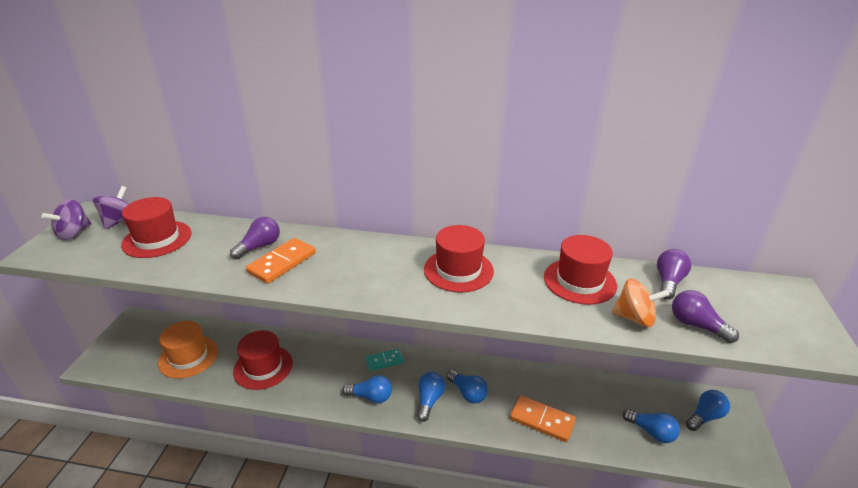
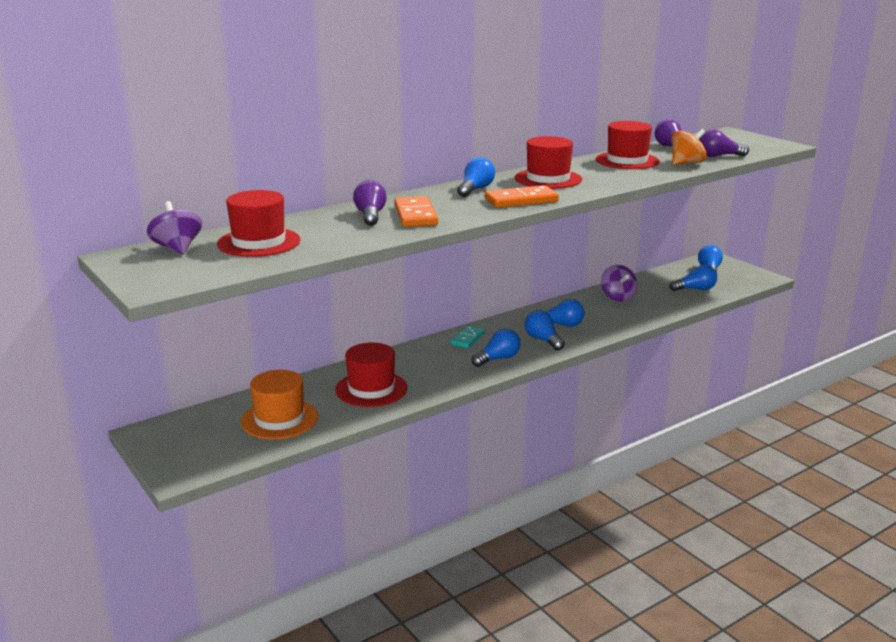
camera: 45 degrees left, 10 degrees down
(74, 233) = (151, 268): purple spinning top -> purple spinning top (617, 297)
(380, 253) = (475, 189): none -> blue light bulb
(542, 420) = (630, 313): orange domino -> orange domino (521, 200)

